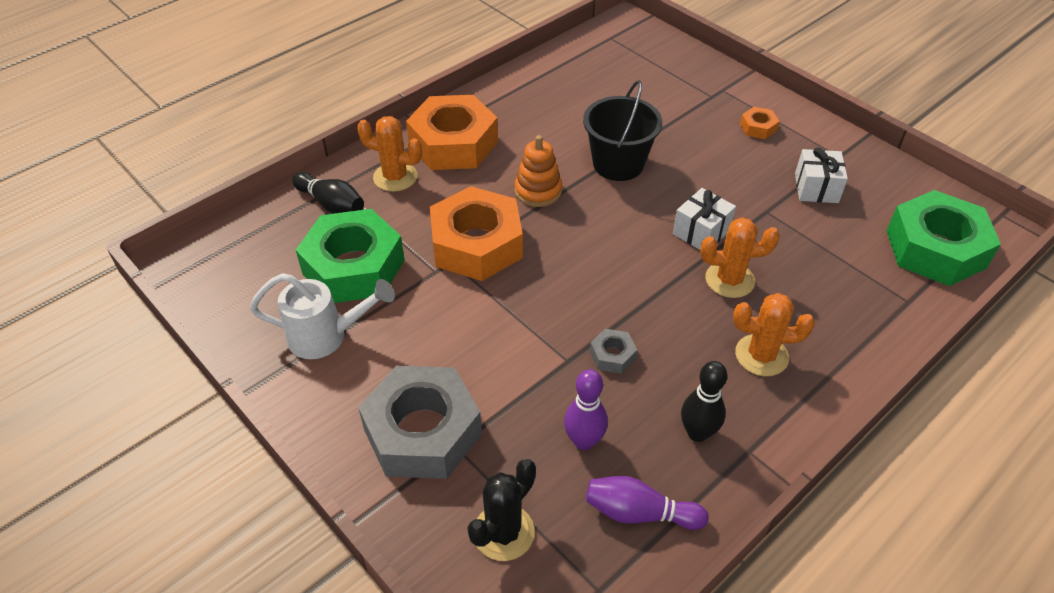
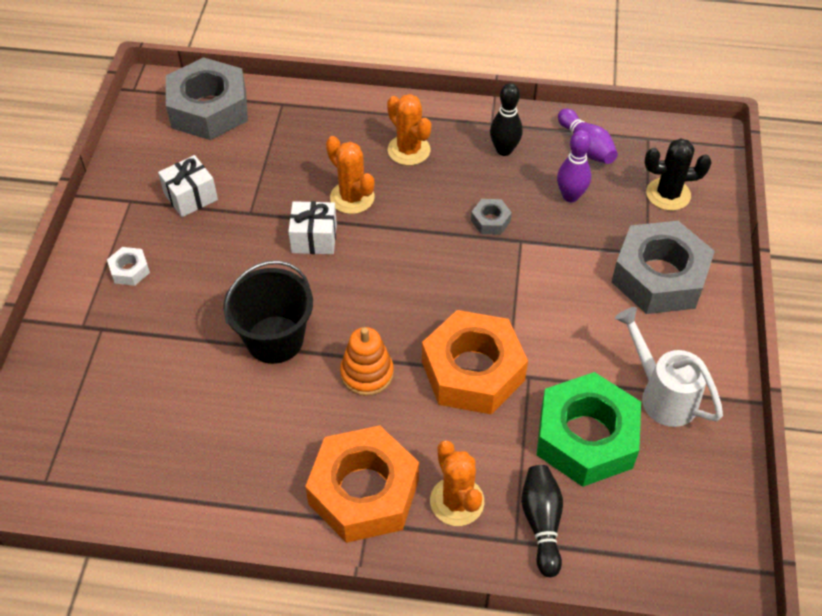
camera: 130 degrees left, 5 degrees up
(758, 127) = (130, 270): orange nut -> white nut
(935, 249) = (209, 109): green nut -> grey nut

